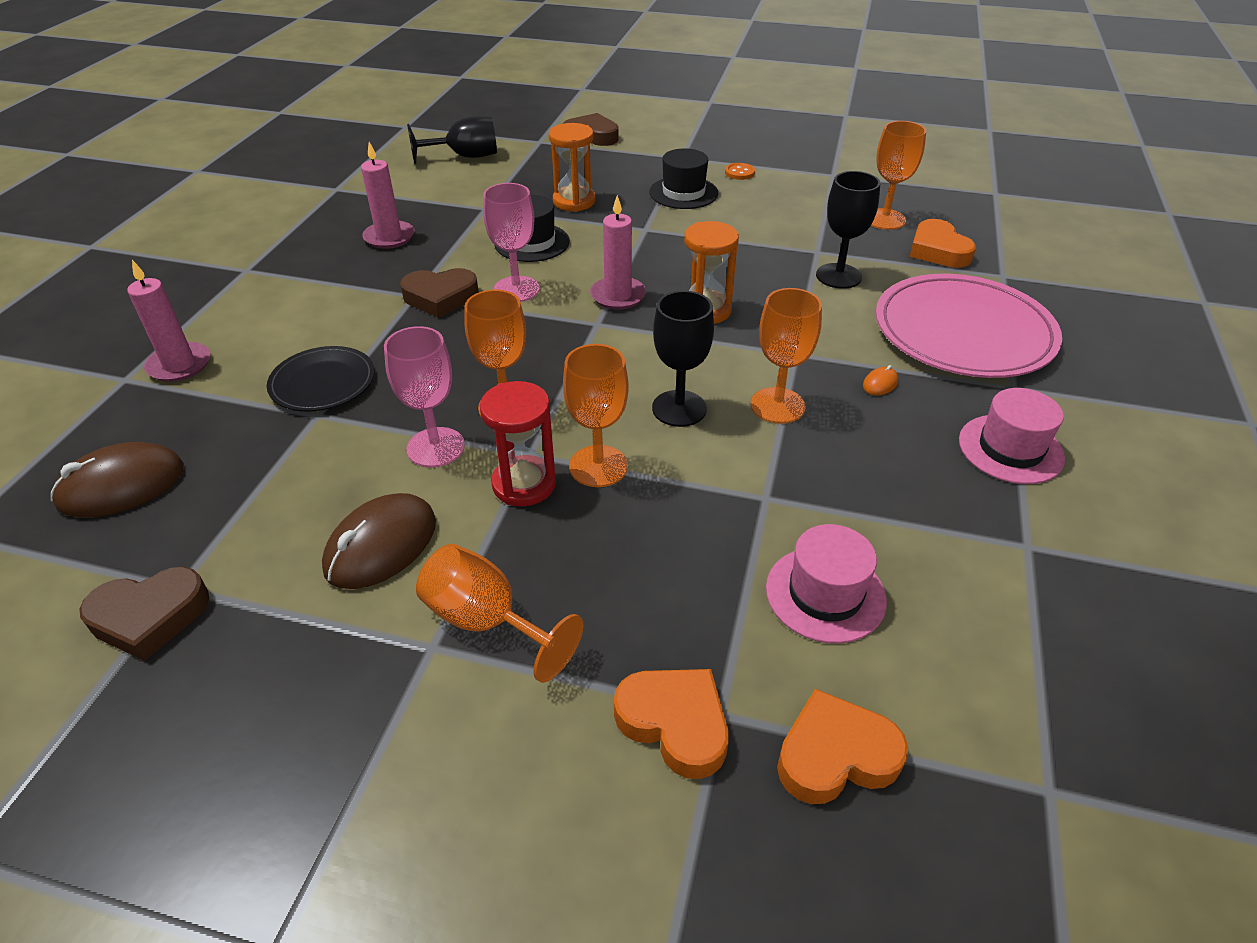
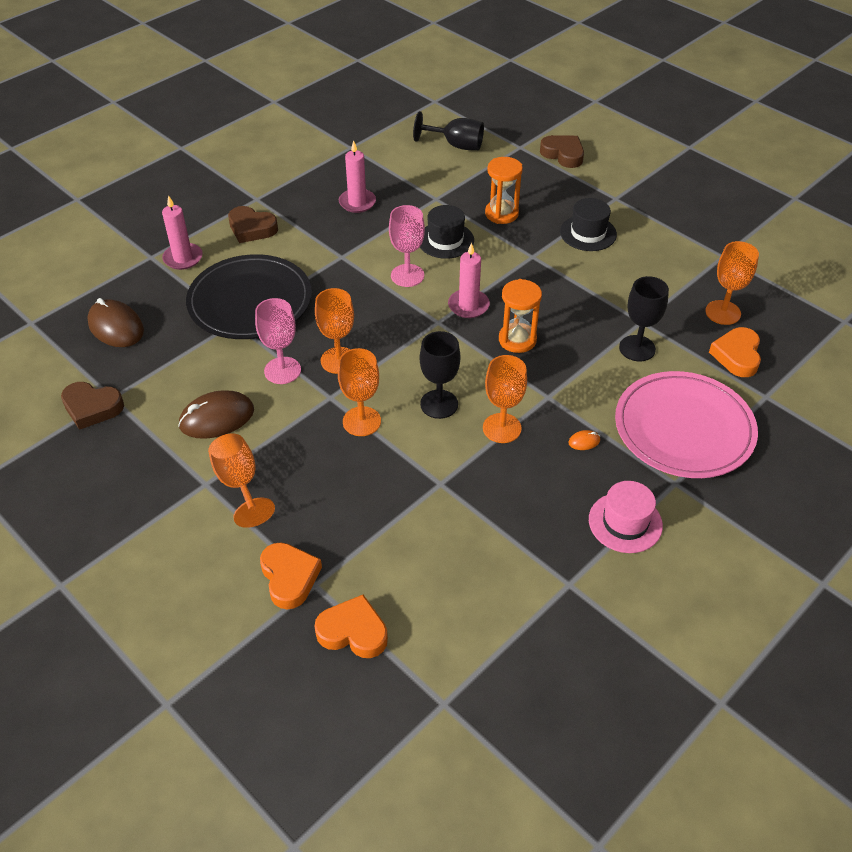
camera: 30 degrees right, 5 degrees up
(121, 486) = (116, 327): brown mouse -> brown mouse turned 45 degrees clockwise
(323, 383) = (250, 301): black plate -> black plate, size x1.83
(440, 297) = (356, 264): brown heart -> brown heart (251, 228)
(524, 484) = (313, 414): red hourglass -> none
(739, 172) = (648, 228): orange button -> none
(825, 594) = (423, 553): pink hat -> none

